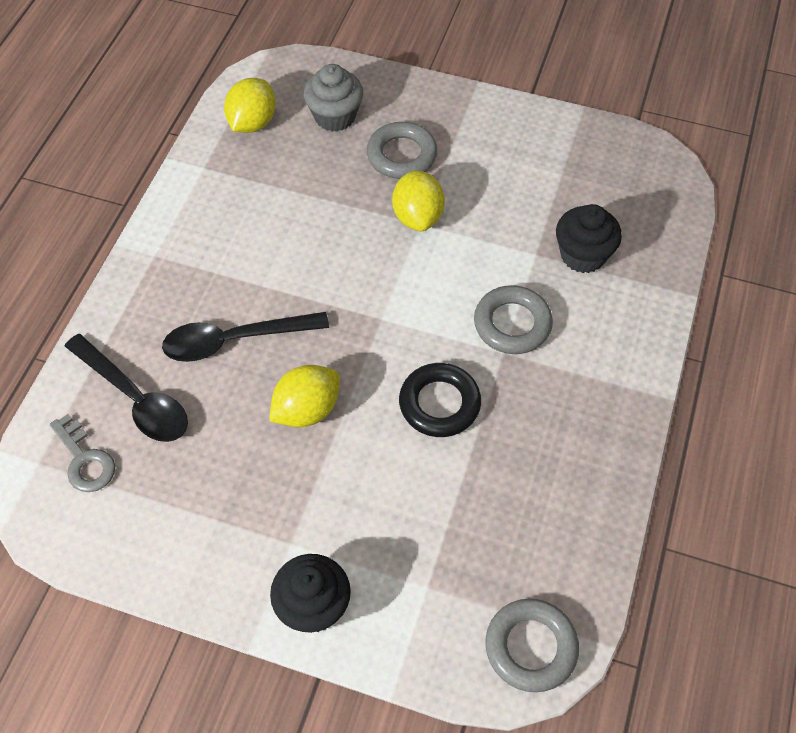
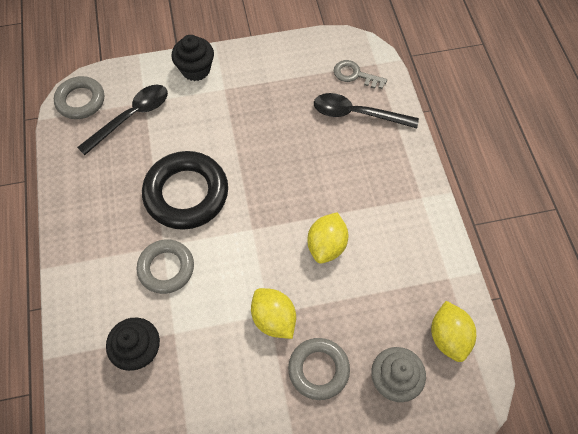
camera: 150 degrees right, 5 degrees up
(235, 340) = (329, 170): black spoon -> black spoon (131, 117)
(307, 410) = (260, 153): yellow lemon -> yellow lemon (326, 245)
(439, 404) = (186, 194): black ring -> black ring, size x1.59

